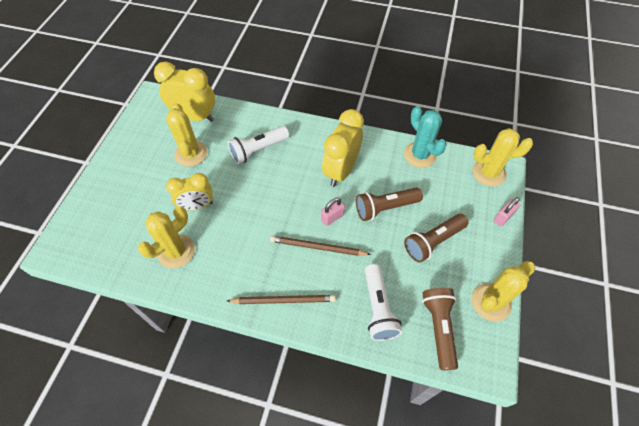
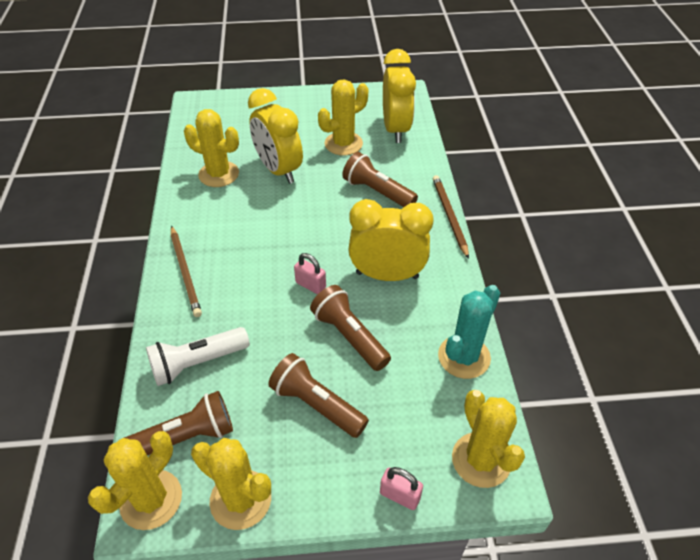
camera: 70 degrees right, 10 degrees down
(197, 206) = (278, 170): yellow clock -> yellow clock, size x1.50
(258, 150) = (377, 192): white flashlight -> brown flashlight
(317, 247) = (263, 282): brown pencil -> brown pencil (449, 216)
(481, 358) = (151, 499): none -> yellow cactus

